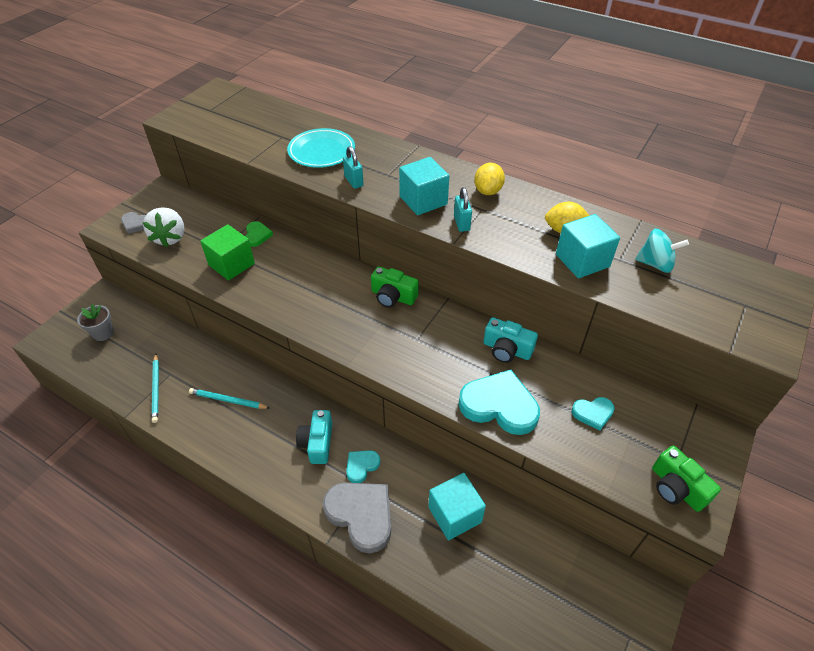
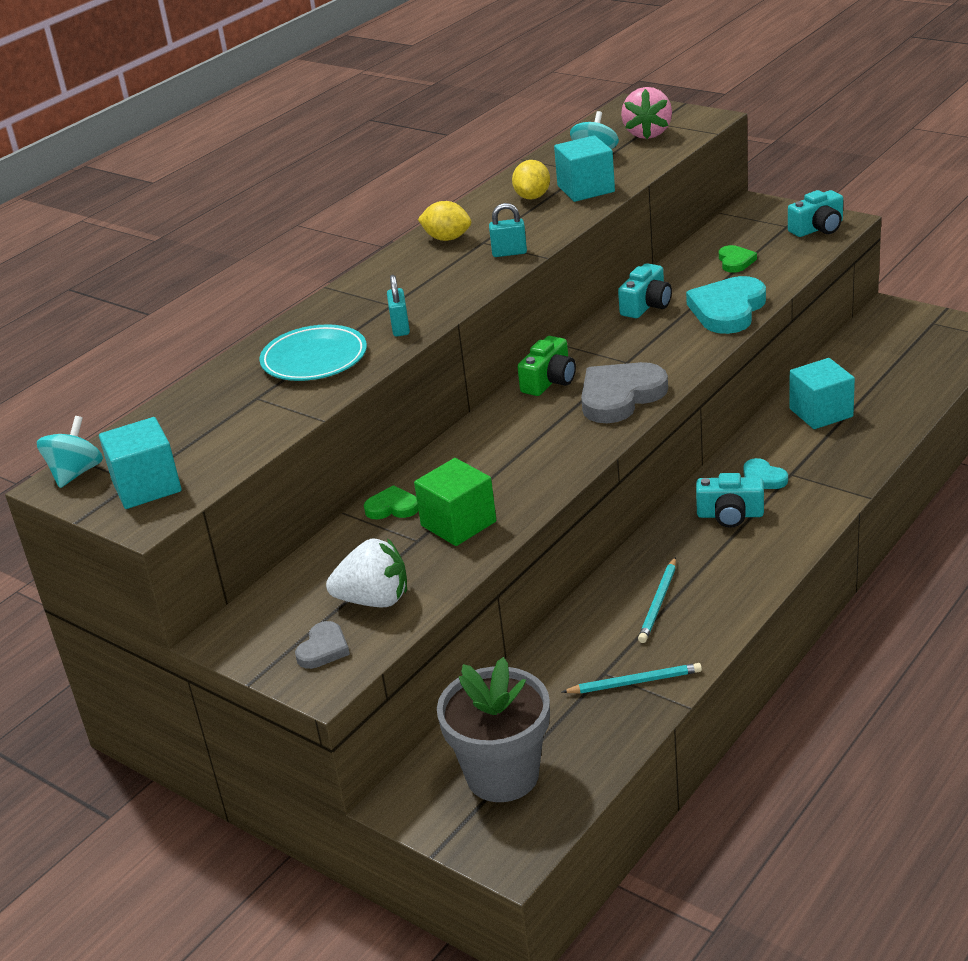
camera: 80 degrees left, 15 degrees down
(103, 333) = (502, 775): grey flower pot -> grey flower pot, size x1.95
(225, 92) = (76, 473): none -> turquoise spinning top
(354, 181) = (400, 328): turquoise padlock -> turquoise padlock turned 75 degrees counterclockwise
(361, 515) = (830, 475): grey heart -> grey heart (620, 396)
(423, 200) = (457, 278): turquoise cube -> turquoise cube (146, 486)
(593, 413) = (735, 261): turquoise heart -> green heart
(676, 488) = (818, 228): green camera -> turquoise camera
(716, 298) = (647, 133): none -> pink strawberry

